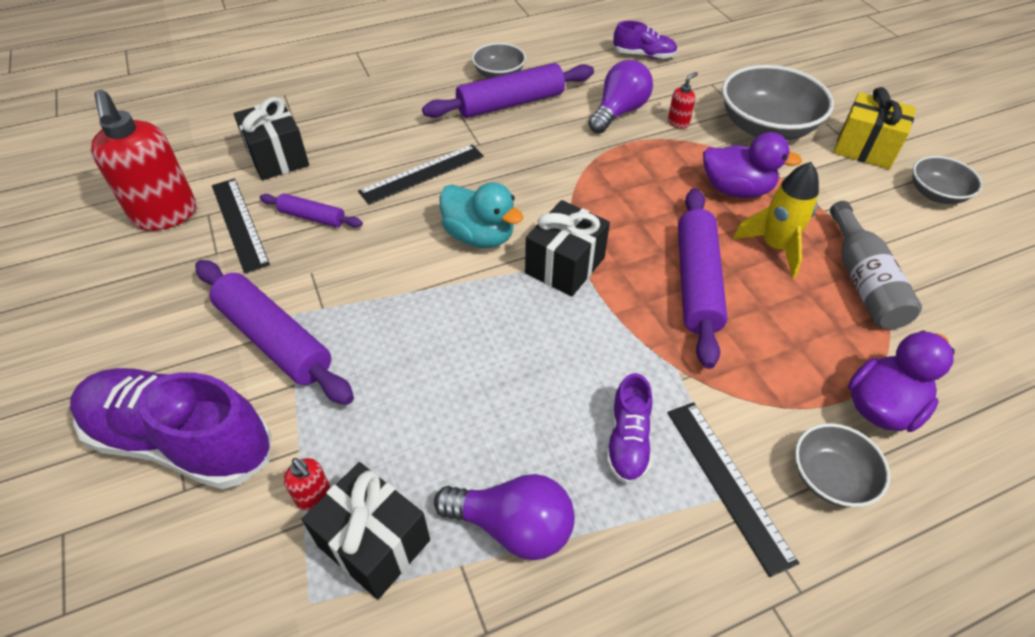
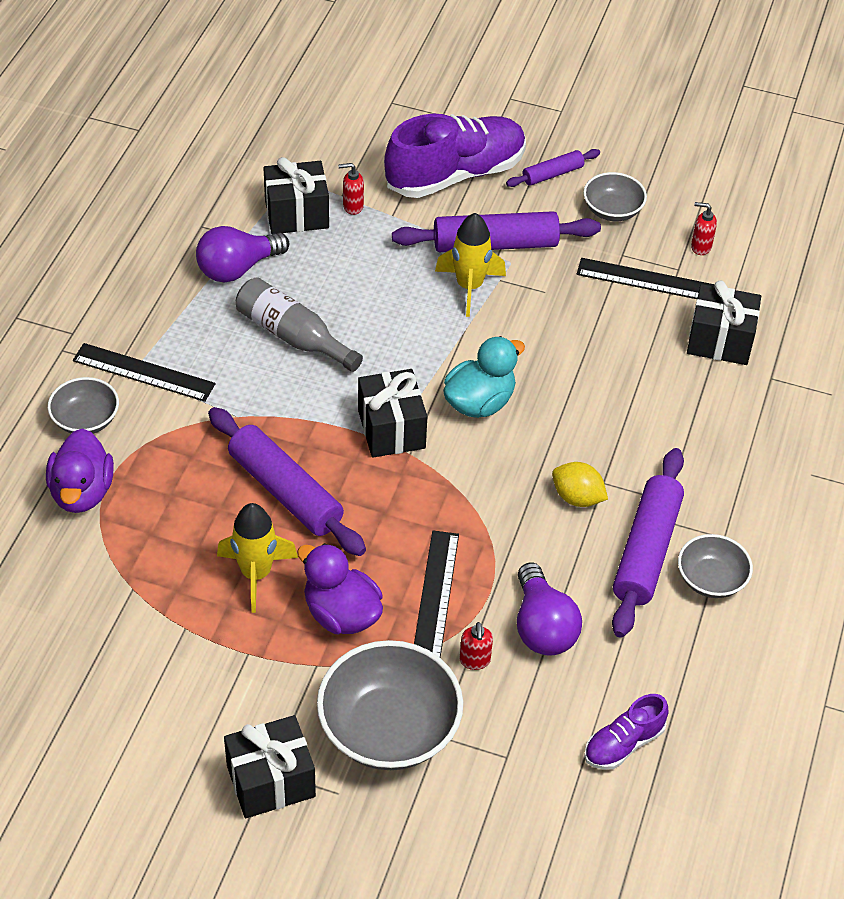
camera: 130 degrees right, 0 degrees up
(166, 215) = (700, 247): red soap dispenser -> red soap dispenser, size x0.42
(312, 217) = (610, 322): purple rolling pin -> purple rolling pin (552, 174)
(352, 321) = (469, 287): none -> yellow rocket
(422, 173) = (598, 417): black ruler -> black ruler (436, 596)
(479, 236) = (479, 402): turquoise duck -> turquoise duck turned 150 degrees clockwise
(506, 147) = (577, 497): none -> yellow lemon
(628, 441) = (222, 351): purple shoe -> none
(736, 190) = (341, 614): purple duck -> purple duck turned 75 degrees clockwise
(863, 281) = (162, 595): grey bottle -> grey bottle (293, 336)
(865, 148) = (271, 781): yellow gift -> black gift
(936, 194) = (162, 764): grey bowl -> grey bowl (612, 210)

